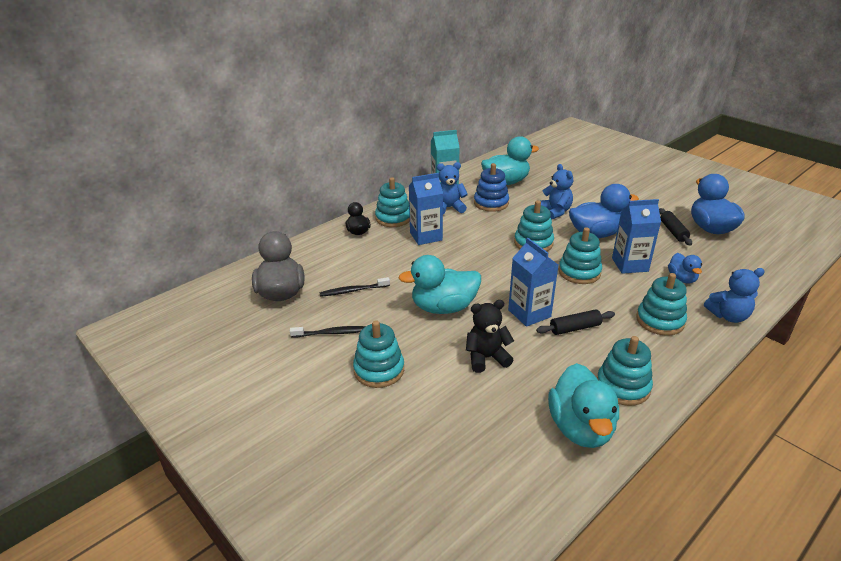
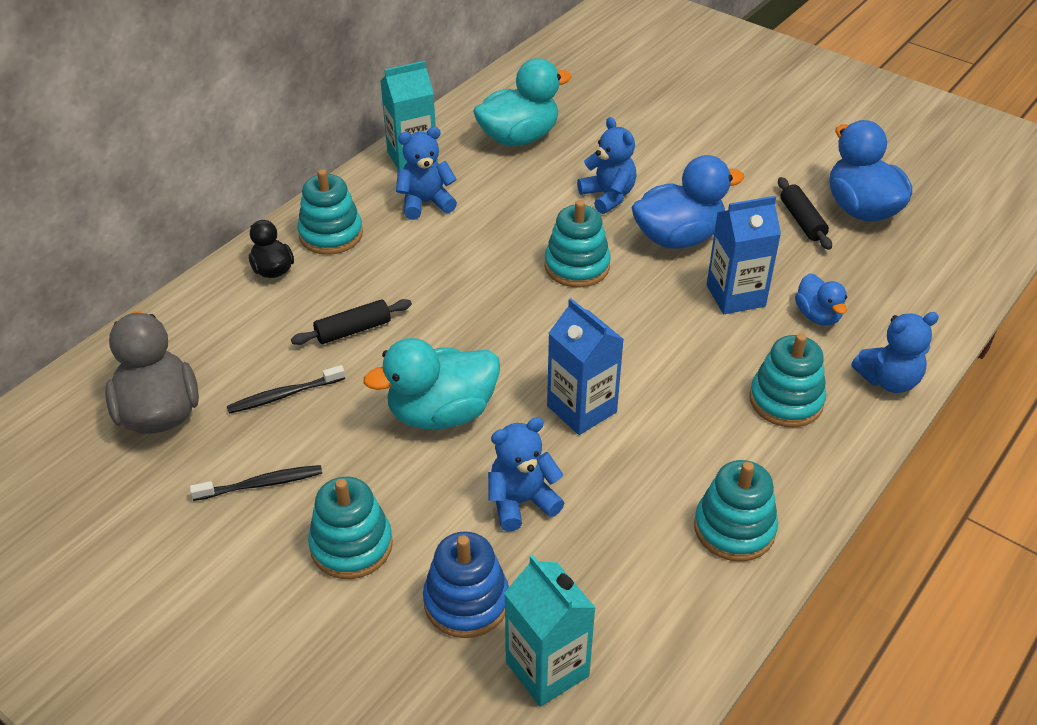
camera: 10 degrees left, 10 degrees up
(426, 236) = (393, 269): blue carton -> none
(486, 358) = (521, 502): black teddy bear -> blue teddy bear
(491, 203) = (497, 186): blue stacking toy -> blue stacking toy (466, 601)
(492, 452) = (547, 669): none -> turquoise carton
(575, 328) = (655, 429): black rolling pin -> black rolling pin (353, 330)
(579, 272) = (656, 319): turquoise stacking toy -> none
(580, 428) = (675, 610): turquoise duck -> none

